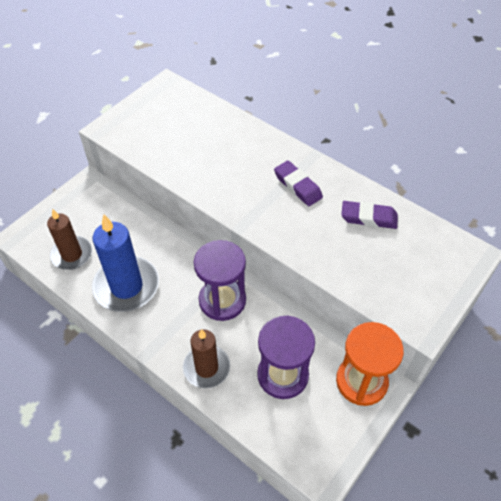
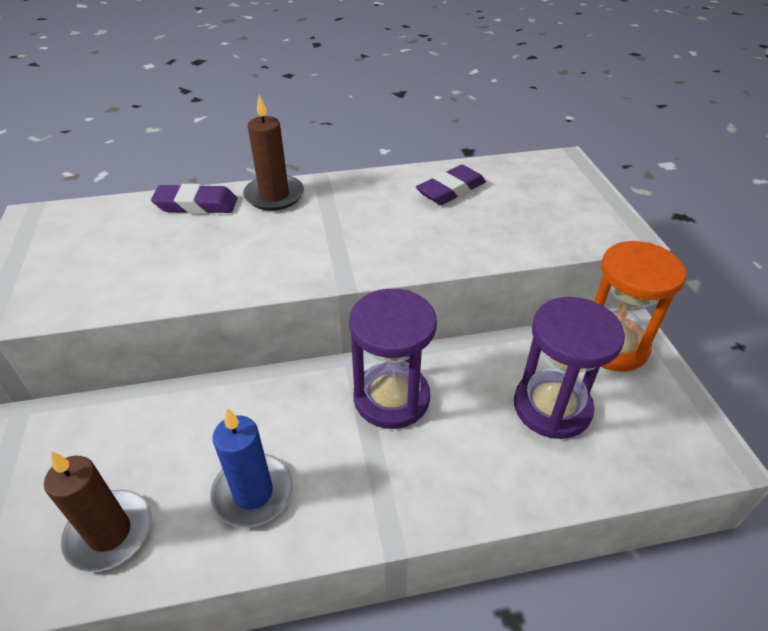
camera: 50 degrees left, 10 degrees down
(126, 286) = (253, 492): blue candle -> blue candle, size x0.65
(206, 368) = (478, 479): brown candle -> brown candle (274, 195)
(297, 186) = (347, 210): purple eraser -> purple eraser (196, 205)

